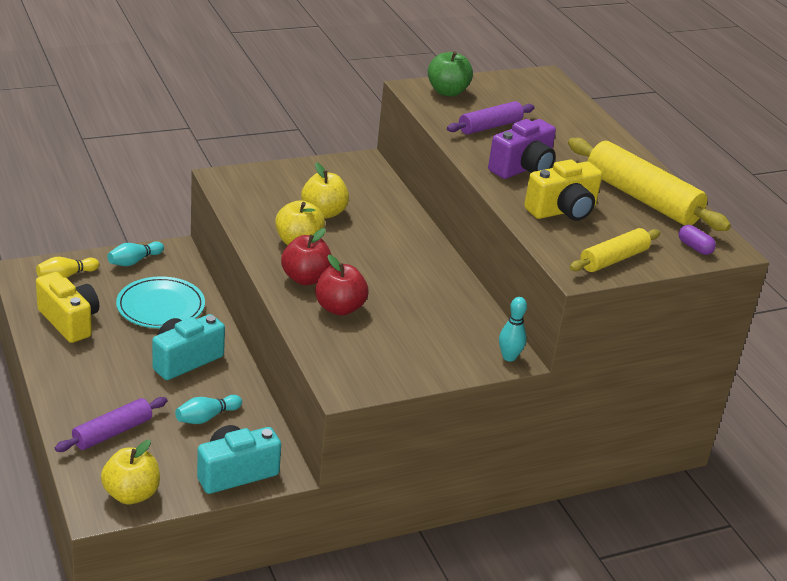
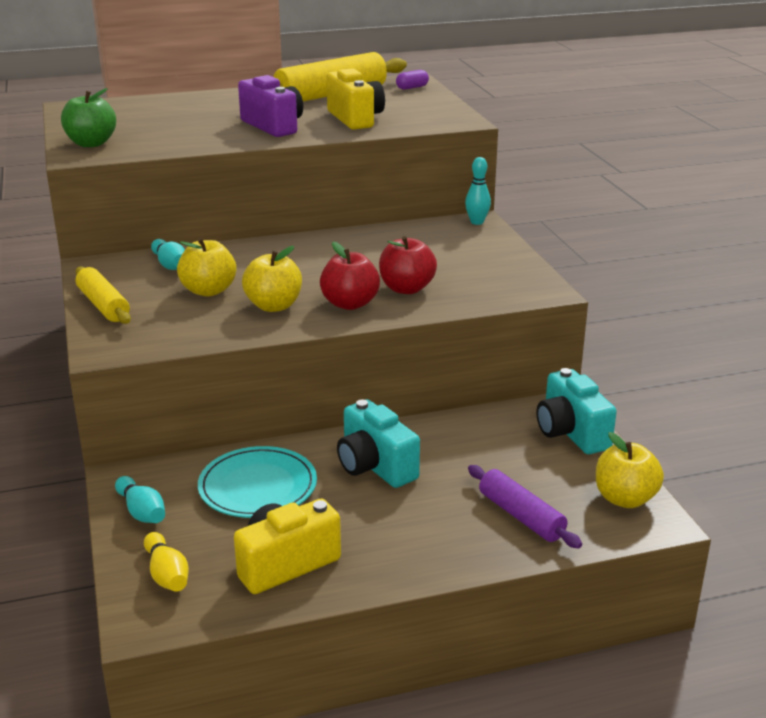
camera: 80 degrees left, 5 degrees down
(206, 417) = (482, 451): turquoise bowling pin -> turquoise bowling pin (170, 265)
(490, 126) = (181, 132): purple rolling pin -> none
(613, 259) = (437, 110): yellow rolling pin -> yellow rolling pin (103, 305)

